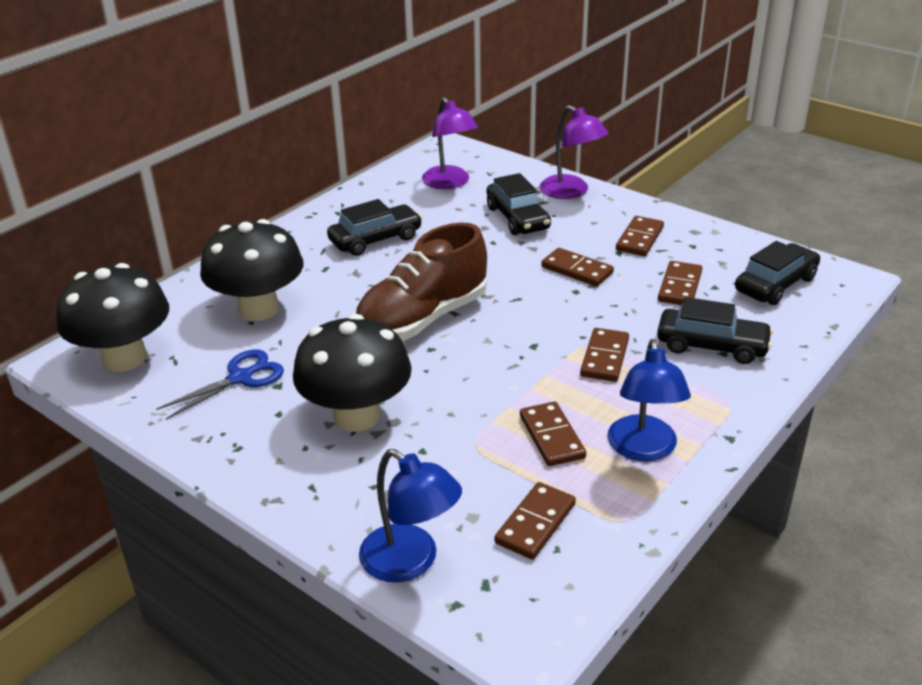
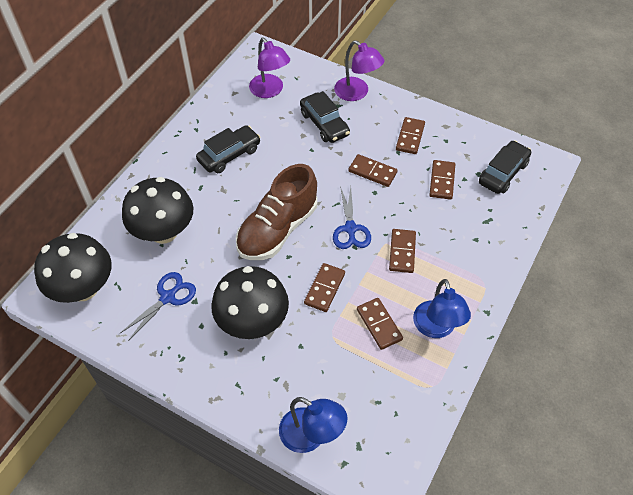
camera: 10 degrees left, 20 degrees up
(531, 326) = (350, 228): none -> blue scissors
(535, 523) = (380, 396): brown domino -> brown domino (324, 288)
(711, 346) = (468, 234): black car -> none

